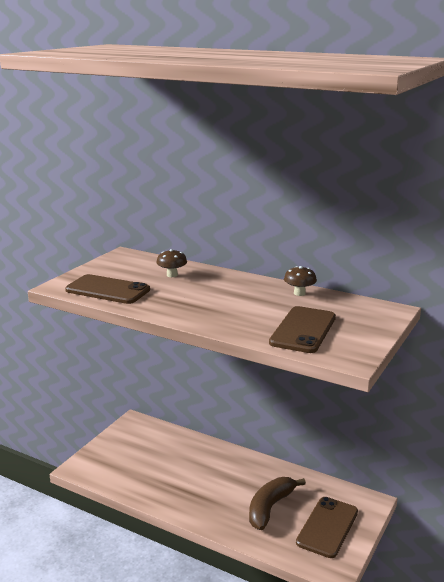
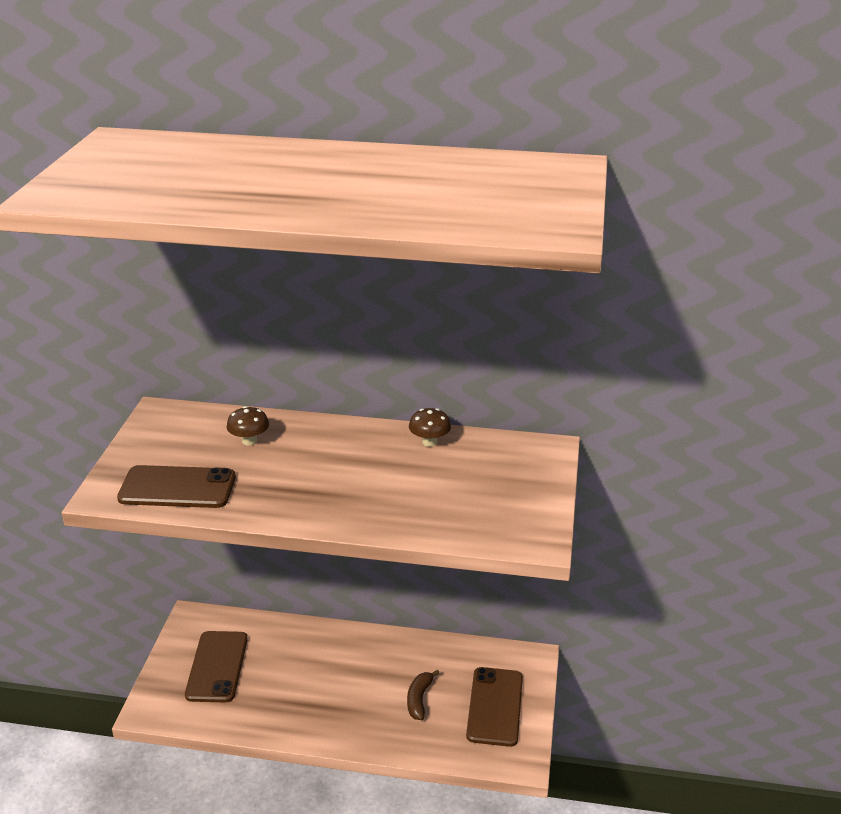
camera: 20 degrees left, 10 degrees up
(270, 507) = (419, 699): brown banana -> brown banana, size x0.61
(303, 330) = (463, 506): brown phone -> brown phone (217, 666)

